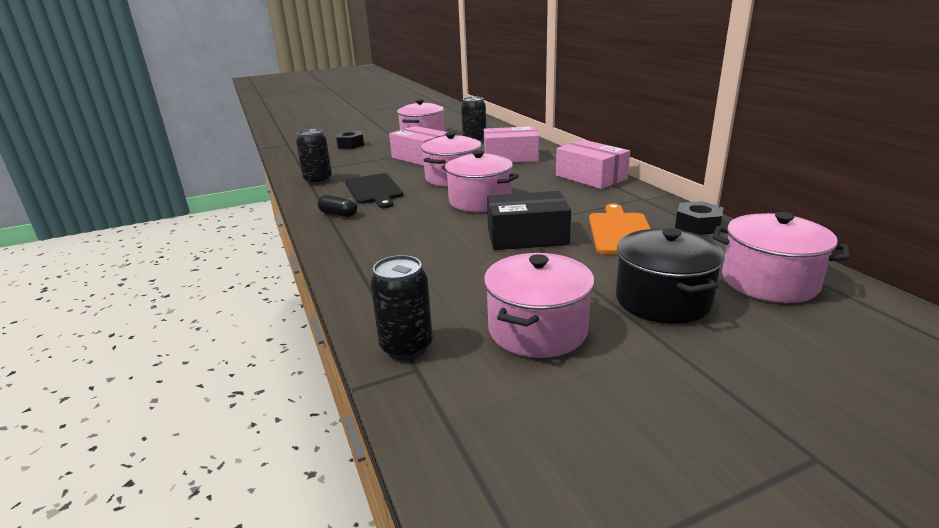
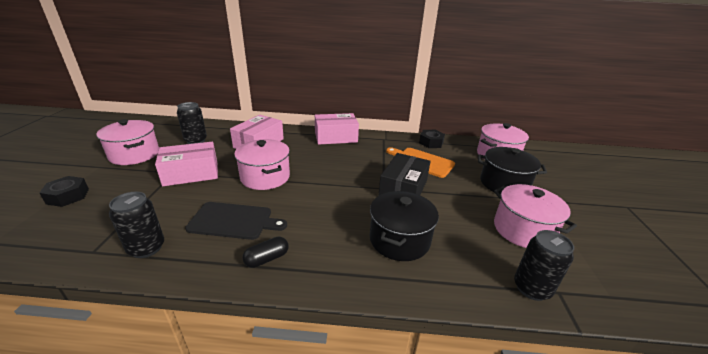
camera: 65 degrees left, 5 degrees up
(420, 256) = (399, 240): none -> black pot
(480, 201) = (327, 183): pink pot -> none

